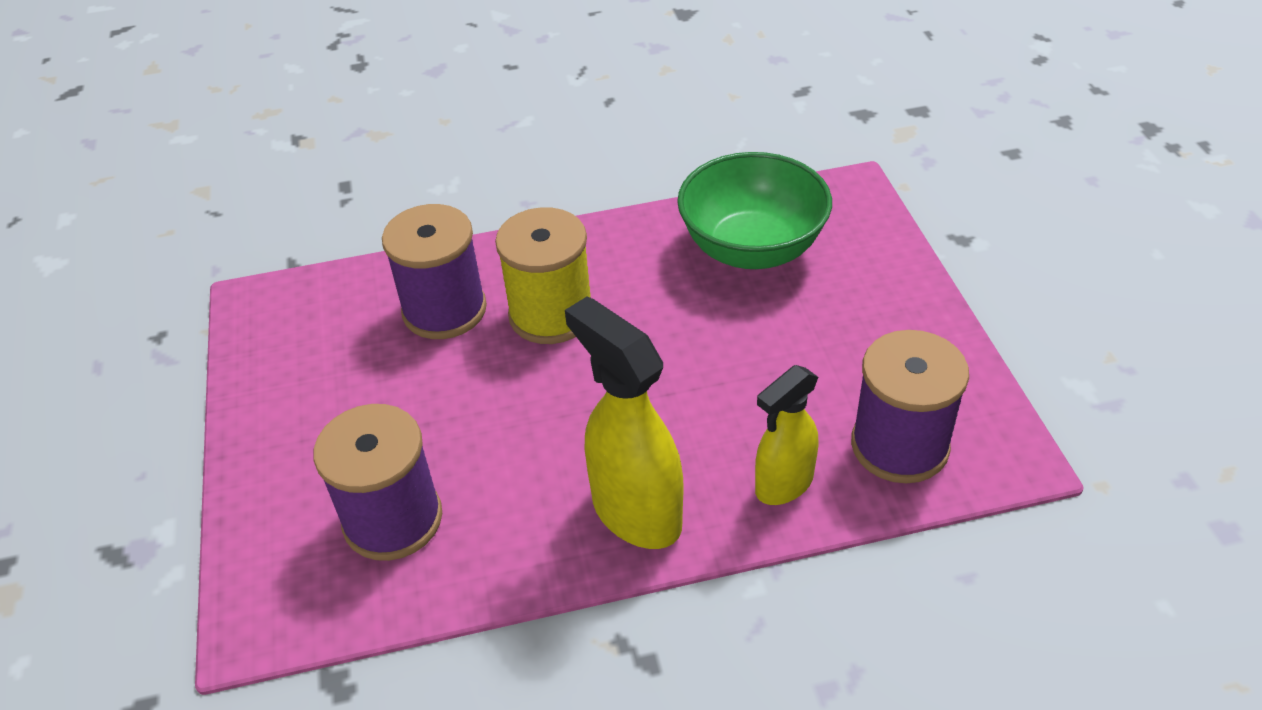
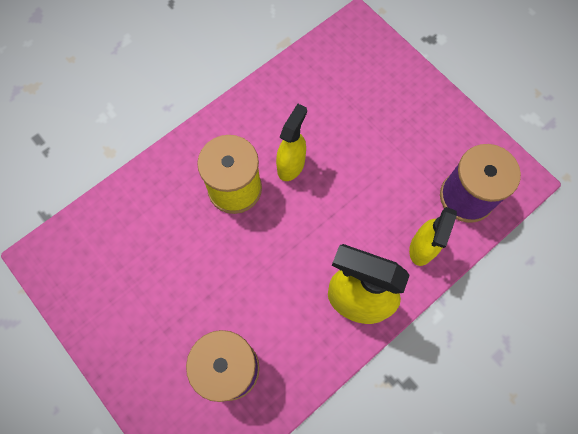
camera: 30 degrees left, 25 degrees up
(444, 310) = (168, 212): purple spool -> none
(648, 315) = (291, 165): none -> yellow spray bottle
(752, 248) = (323, 92): green bowl -> none

